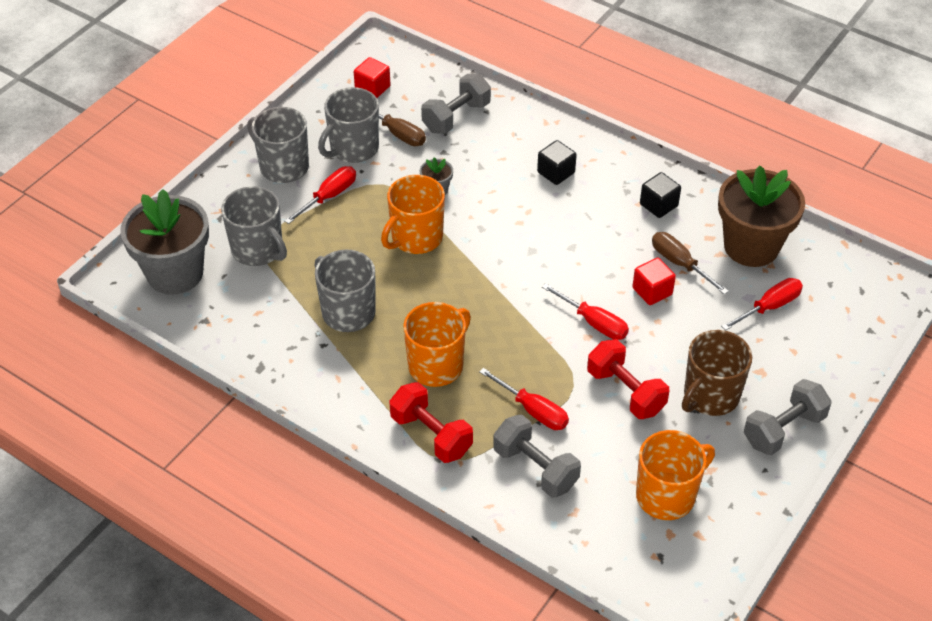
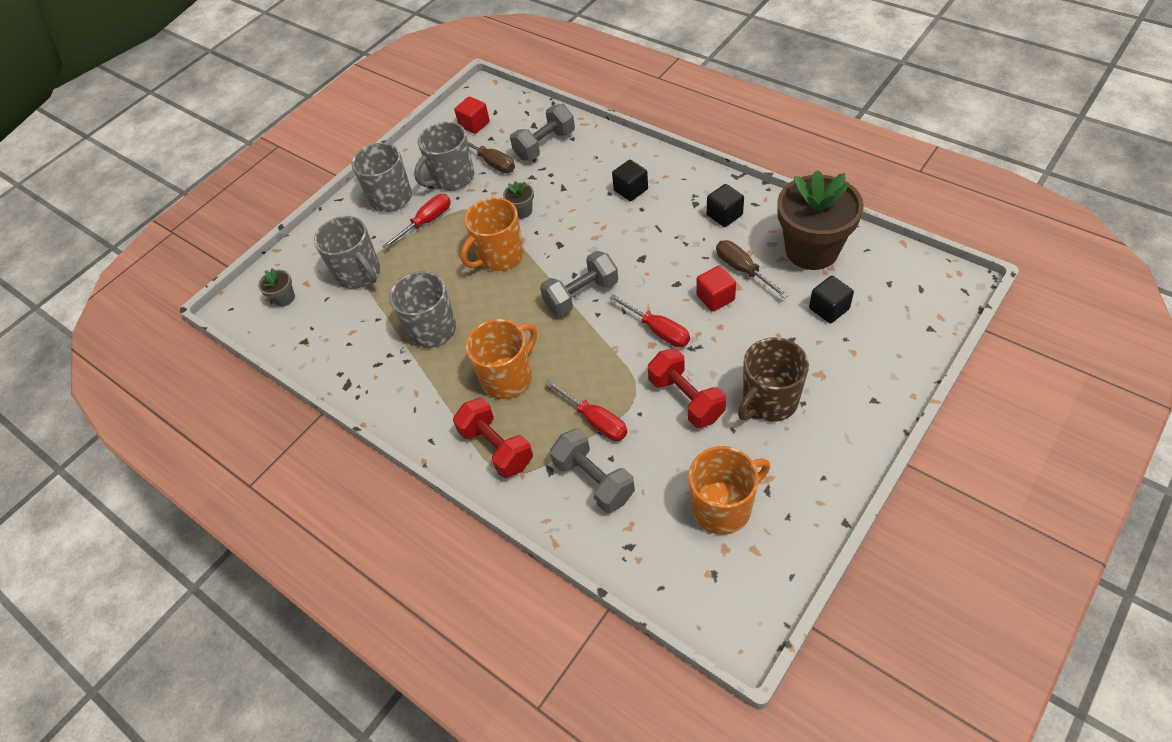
camera: 10 degrees right, 5 degrees up
(175, 273) = (284, 298): grey flower pot -> grey flower pot, size x0.42
(769, 307) = (829, 309): red screwdriver -> black cube
(783, 429) = (842, 434): grey dumbbell -> grey dumbbell (581, 295)

